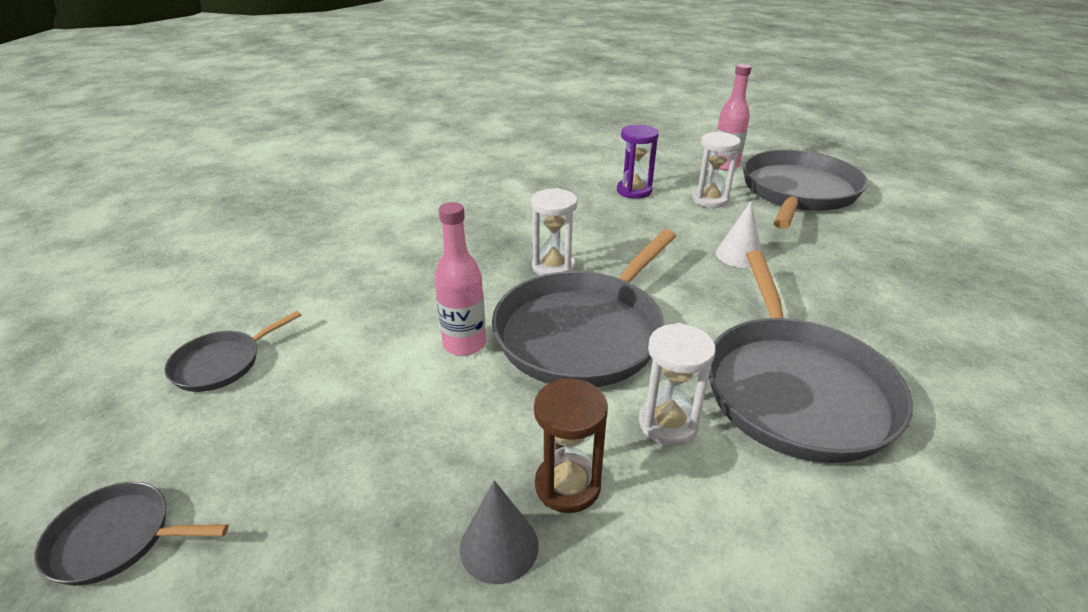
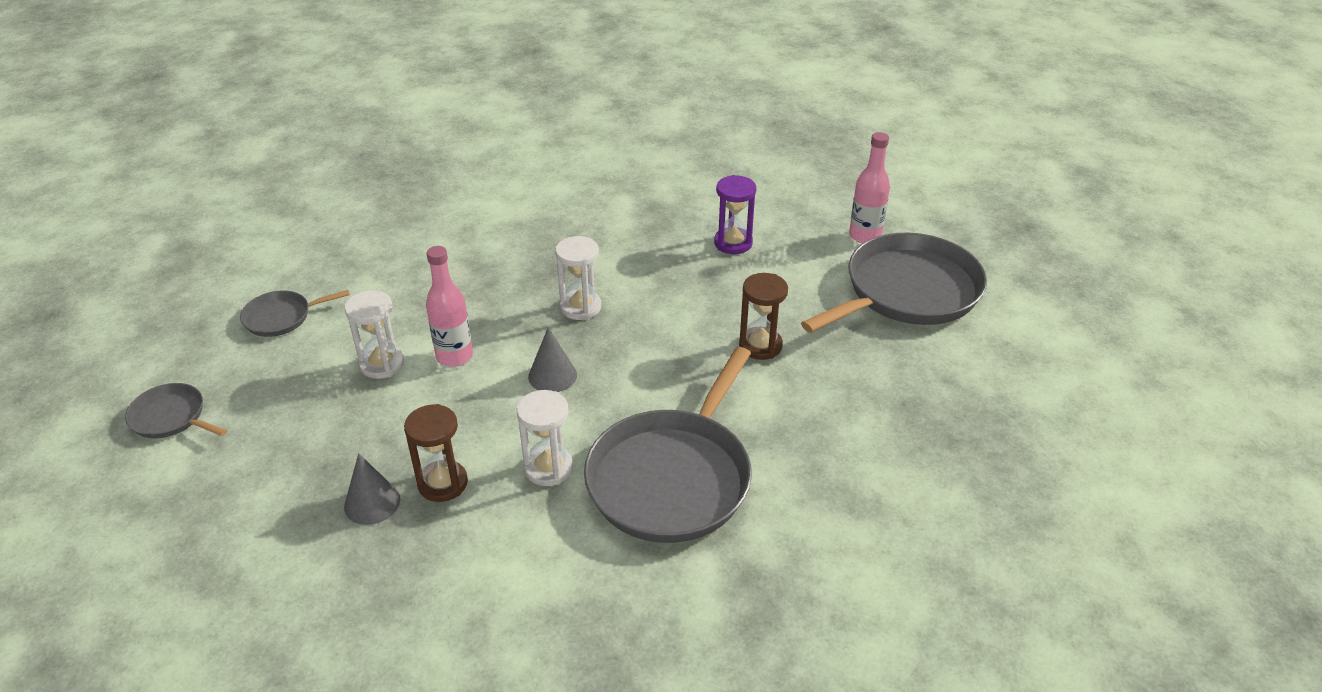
camera: 25 degrees right, 5 degrees up
(583, 332) = (552, 375): grey pan -> grey cone
(710, 200) = (800, 275): white hourglass -> white hourglass (382, 364)
(738, 255) = (760, 346): white cone -> brown hourglass

